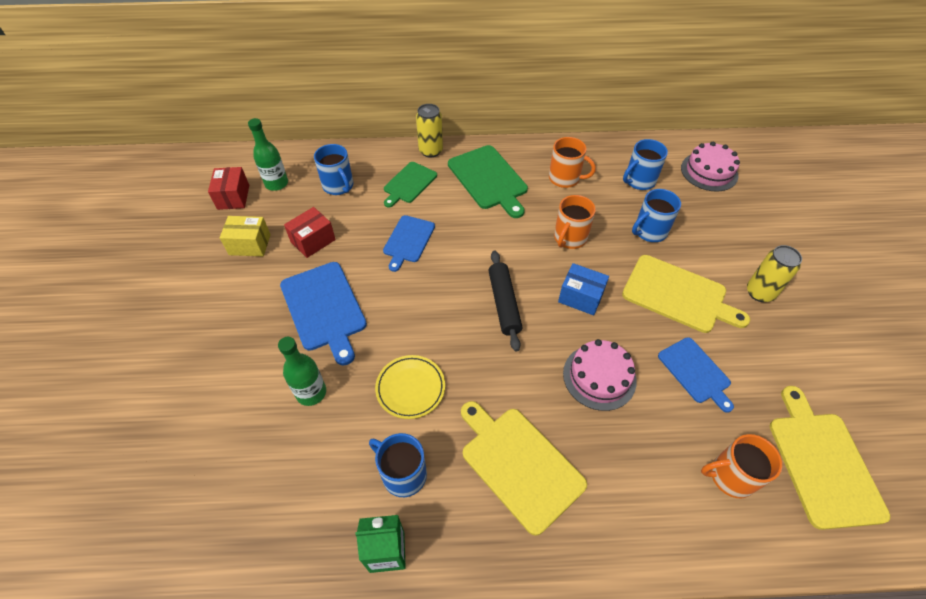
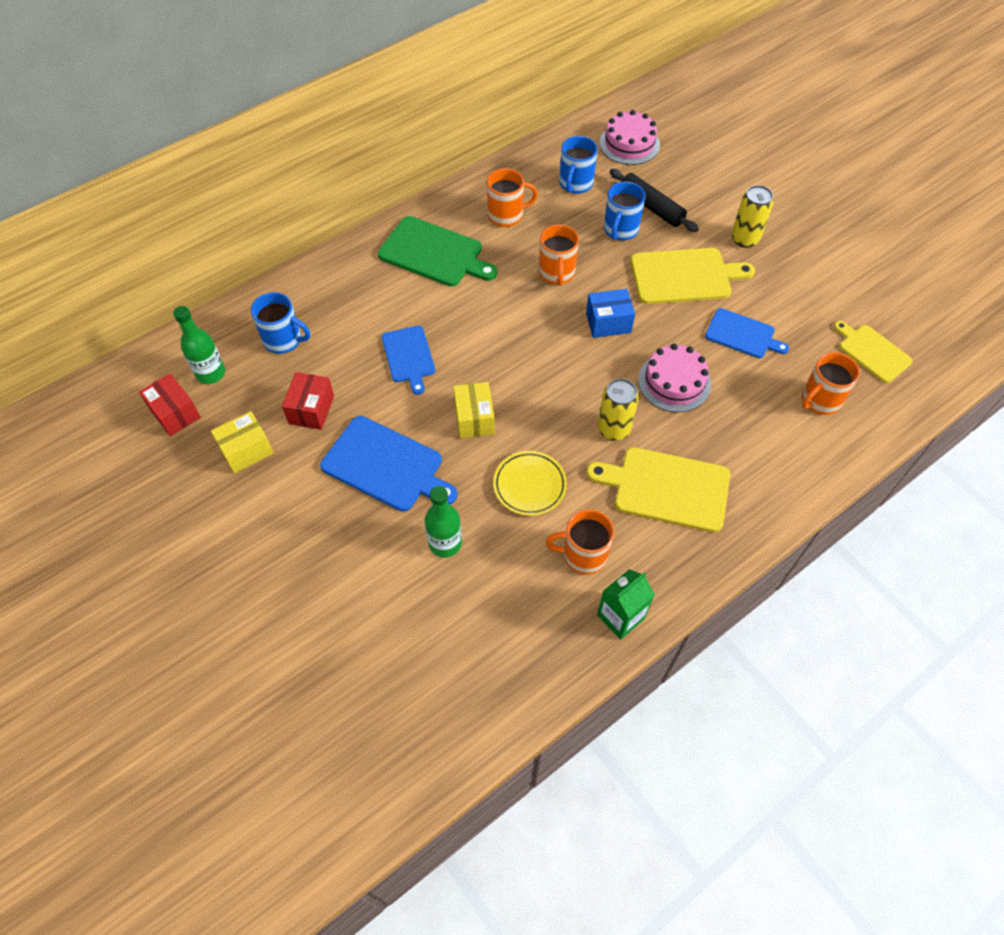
camera: 35 degrees left, 5 degrees up
(403, 474) = (583, 554): blue mug -> orange mug
(409, 184) = (357, 299): green cutting board -> none
(414, 311) = (474, 419): none -> yellow box
(430, 151) = (348, 252): yellow can -> yellow can (614, 429)
(504, 304) = (548, 366): black rolling pin -> black rolling pin (651, 207)
(823, 463) = (872, 352): yellow cutting board -> yellow cutting board, size x0.64

